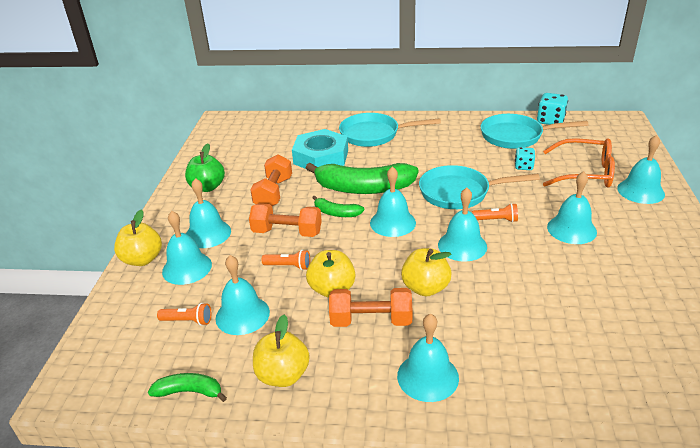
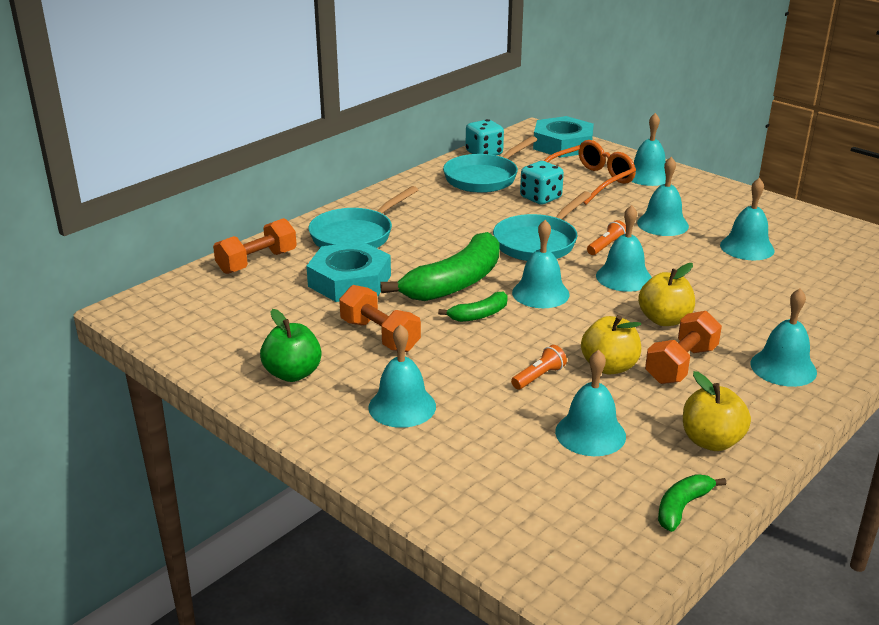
camera: 55 degrees left, 5 degrees down
(142, 259) = (391, 471): yellow apple -> none
(187, 268) = (455, 443): turquoise bell -> turquoise bell (747, 247)
(188, 321) = (560, 473): orange flashlight -> none
(287, 232) = (474, 355): orange dumbbell -> orange dumbbell (257, 262)
(523, 166) = (540, 198): turquoise dice -> turquoise dice, size x1.57
(621, 139) = (562, 144): none -> turquoise nut

